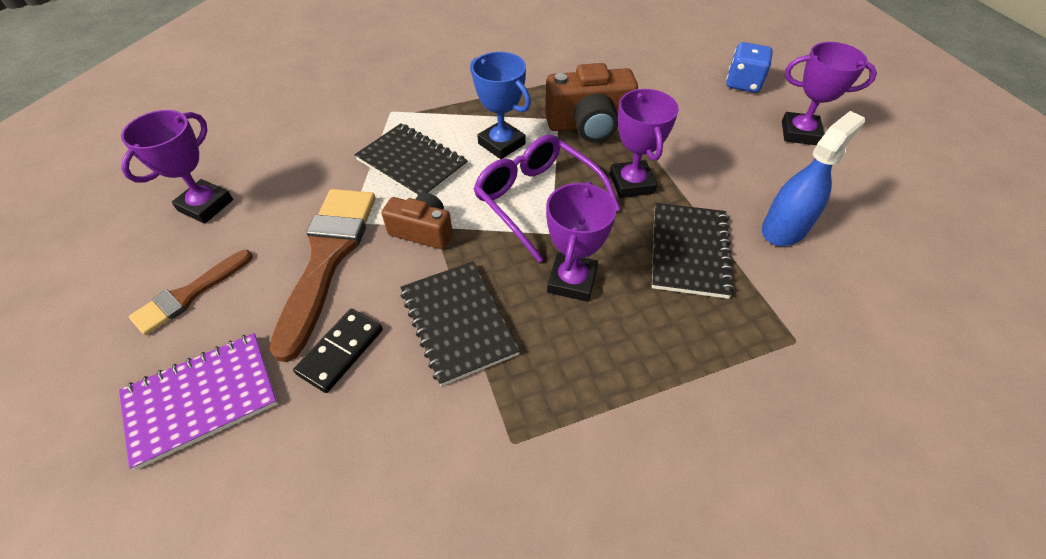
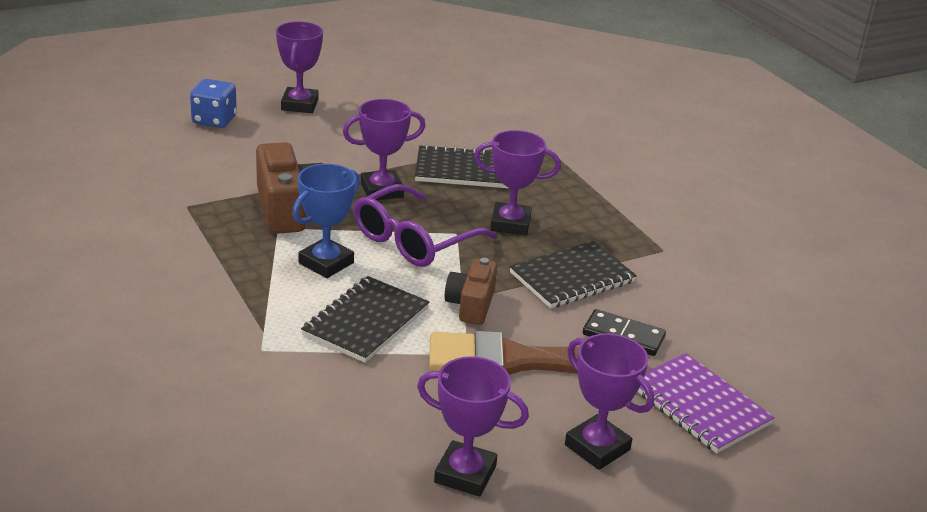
camera: 100 degrees left, 20 degrees down
(189, 294) = (597, 447): brown brush -> purple trophy
(784, 228) = (427, 128): blue spray bottle -> none

